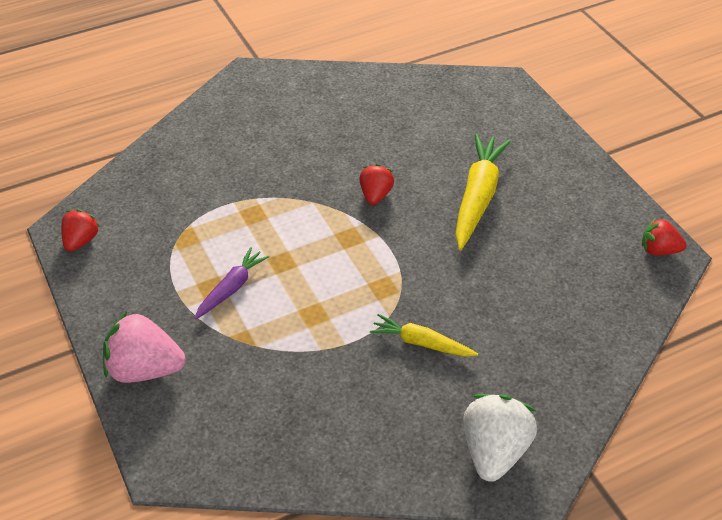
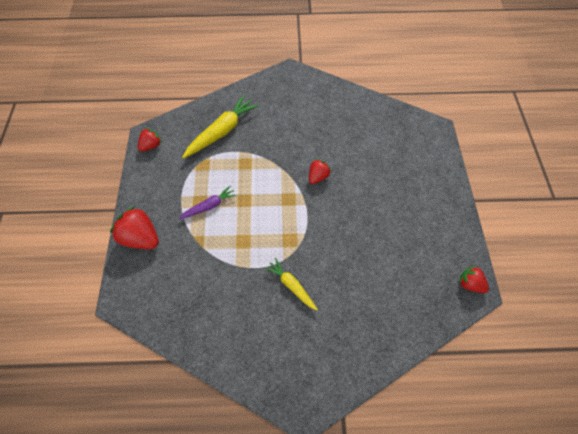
camera: 25 degrees right, 15 degrees up
(145, 369) = (141, 237): pink strawberry -> red strawberry
(478, 197) = (376, 201): yellow carrot -> yellow carrot (222, 131)
(494, 451) = (294, 376): white strawberry -> none

